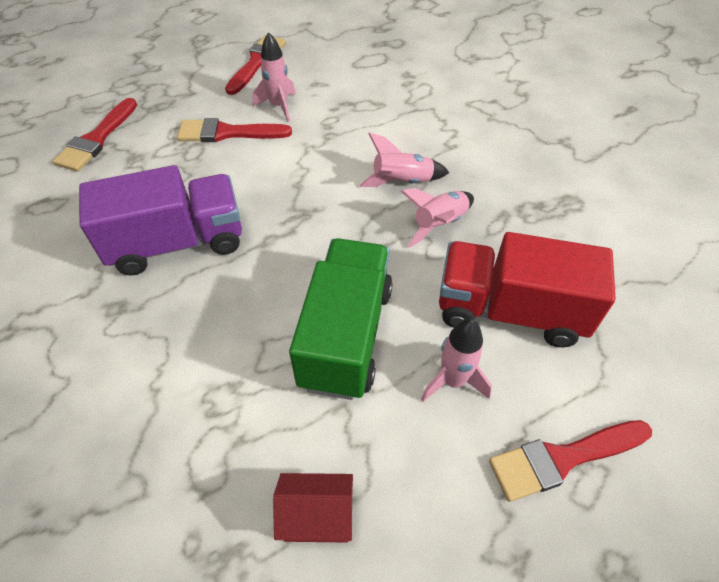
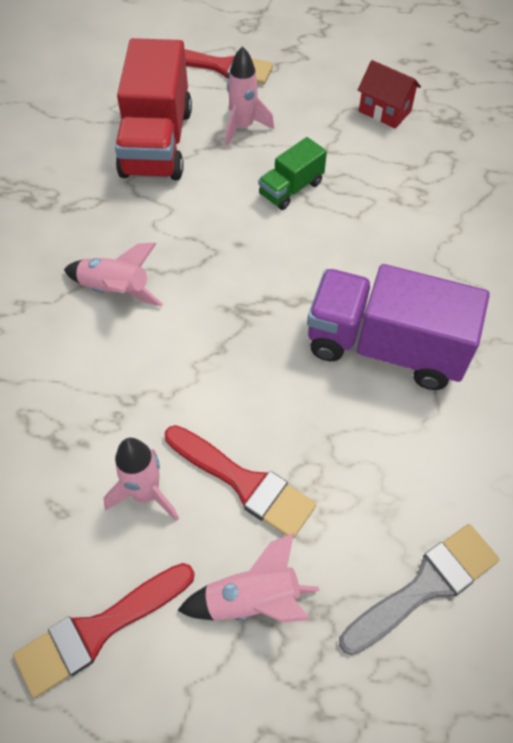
camera: 145 degrees left, 5 degrees up
(97, 139) = (425, 586): red brush -> grey brush
(346, 335) = (291, 189): green truck -> green truck, size x0.51
(439, 224) = (131, 230): pink rocket -> pink rocket (252, 600)
(509, 311) = (157, 142): red truck -> red truck turned 45 degrees clockwise

